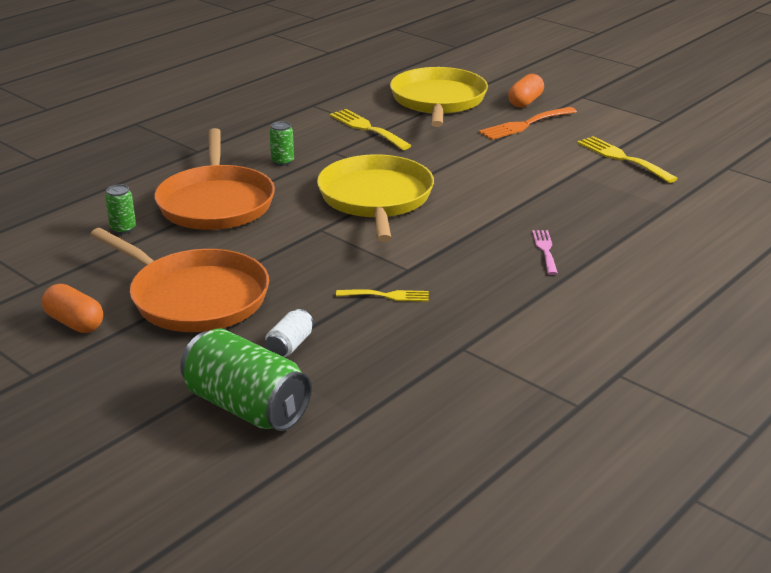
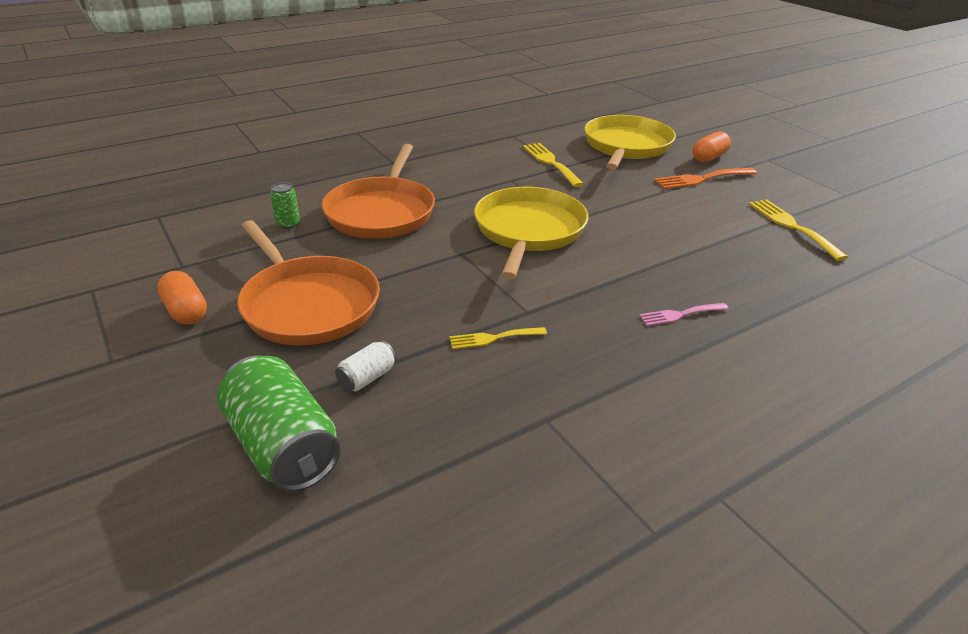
camera: 15 degrees right, 5 degrees up
(282, 161) = (460, 182): green can -> none
(387, 296) = (493, 338): yellow fork -> yellow fork turned 150 degrees clockwise
(545, 250) = (679, 314): pink fork -> pink fork turned 120 degrees counterclockwise

